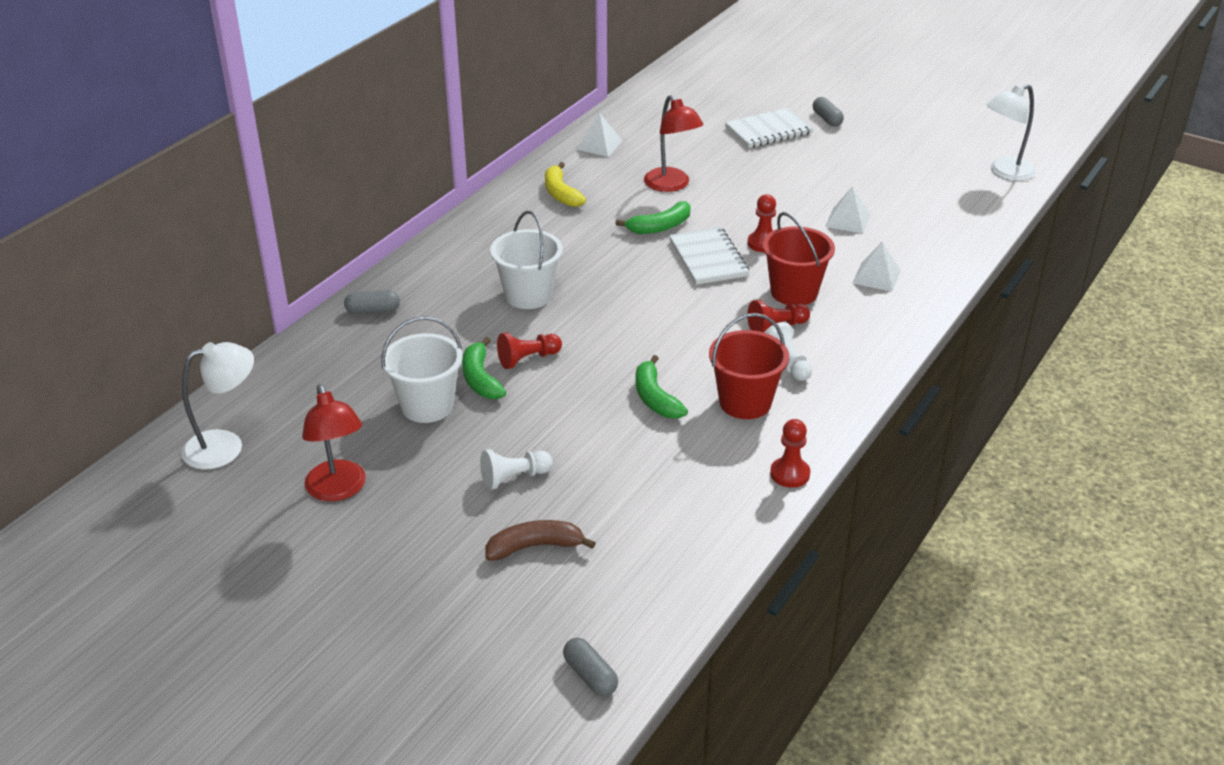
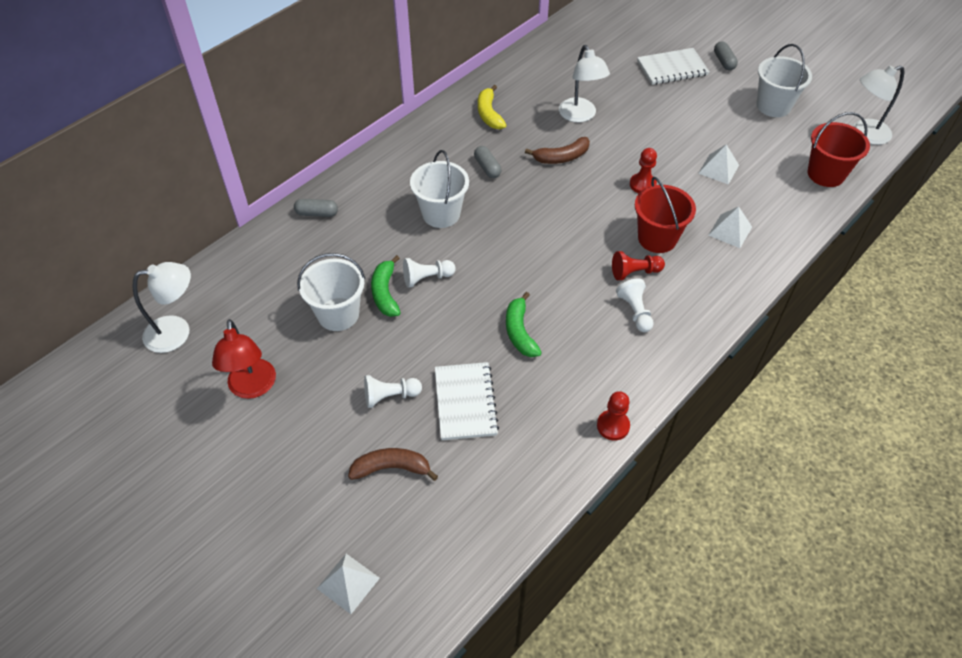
camera: 10 degrees right, 15 degrees up
(528, 359) = (427, 278): red pawn -> white pawn
(590, 675) = (407, 605): grey capsule -> grey capsule (487, 167)
(599, 145) = (530, 68): white pyramid -> white pyramid (348, 583)
(660, 227) = (561, 157): green banana -> brown banana
(671, 185) = (580, 116): red lamp -> white lamp
(708, 258) = (594, 194): white notebook -> white notebook (465, 402)
(745, 402) = (592, 347): red bucket -> red bucket (826, 174)
(895, 155) = (773, 106): none -> white bucket

